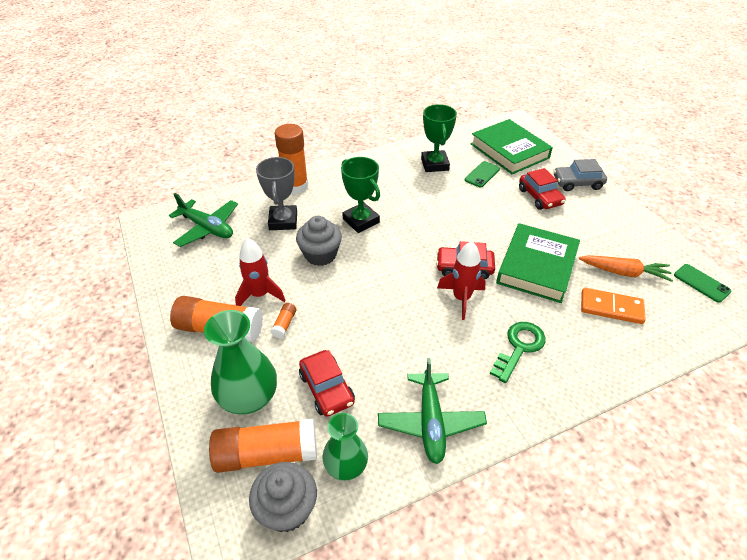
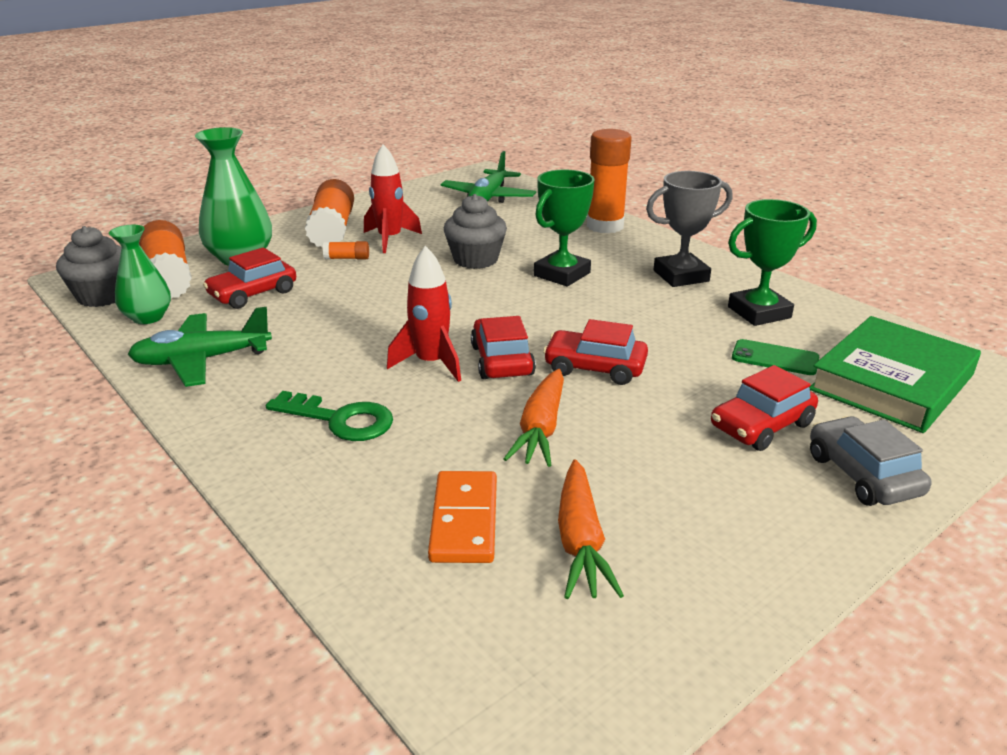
camera: 75 degrees right, 15 degrees down
(283, 221) = (527, 230): grey trophy -> grey trophy (681, 276)
(479, 234) = (595, 368): none -> red car
(536, 267) = (540, 429): green book -> orange carrot
(701, 283) = (608, 679): green phone -> none

